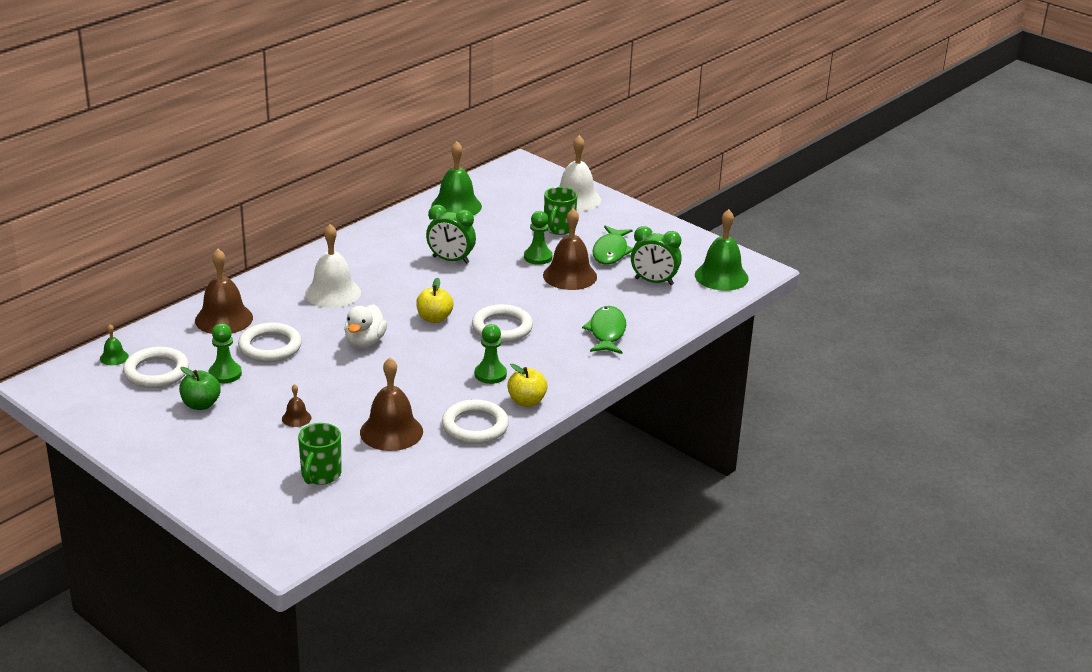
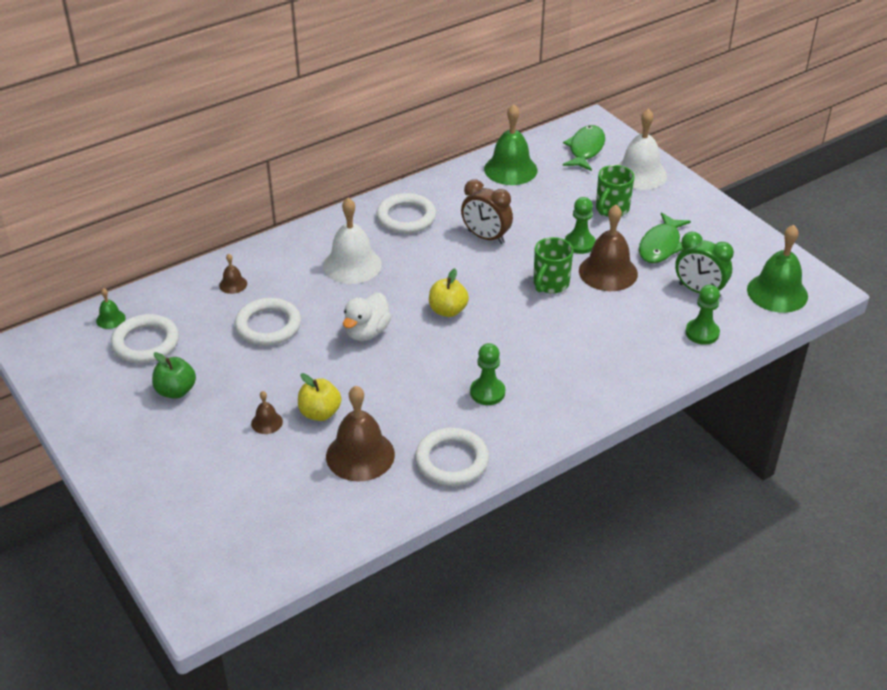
camera: 15 degrees right, 10 degrees up
(224, 319) = (233, 284): brown bell -> brown bell, size x0.47
(225, 374) = (212, 355): green pawn -> green pawn (702, 333)
(320, 475) = (269, 502): green mug -> green mug (550, 284)
(450, 260) = (486, 237): green clock -> brown clock
(502, 328) = (516, 332): white ring -> white ring (406, 217)
(526, 401) = (517, 435): yellow apple -> yellow apple (320, 413)
(606, 332) = (630, 352): green fish -> green fish (585, 149)

